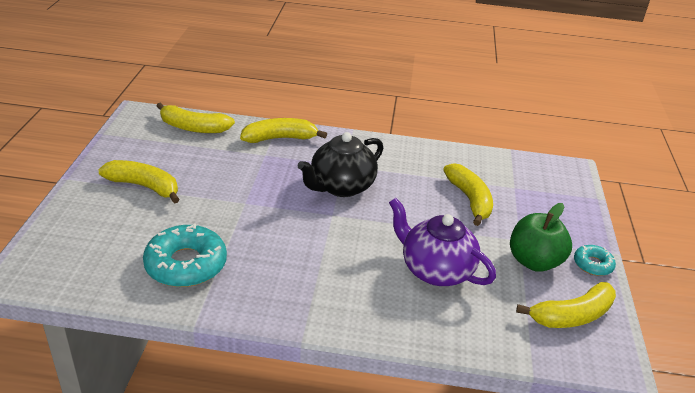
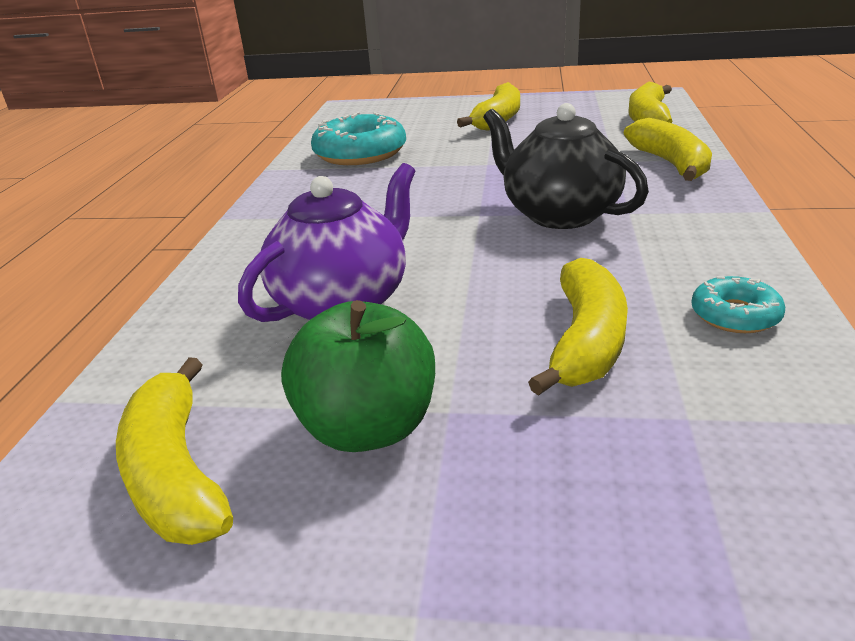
camera: 95 degrees right, 5 degrees down
(470, 200) = (586, 341): yellow banana -> yellow banana turned 60 degrees counterclockwise
(592, 264) = (355, 548): turquoise donut -> turquoise donut (735, 315)

